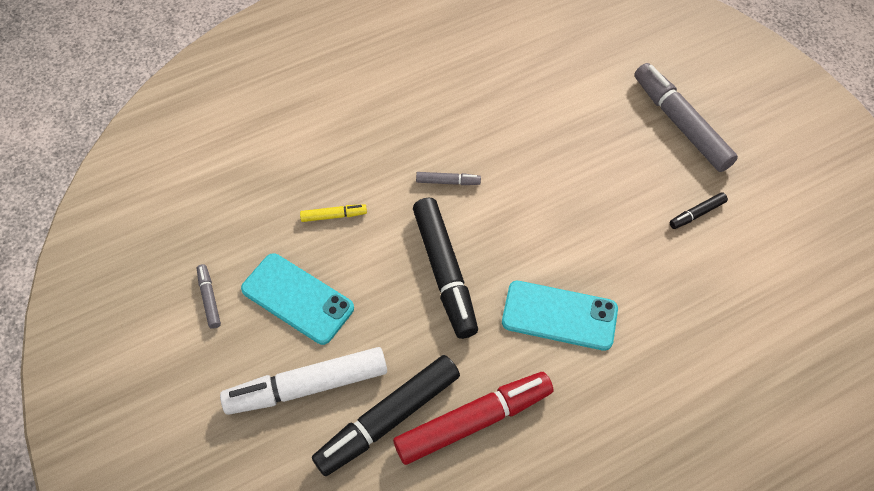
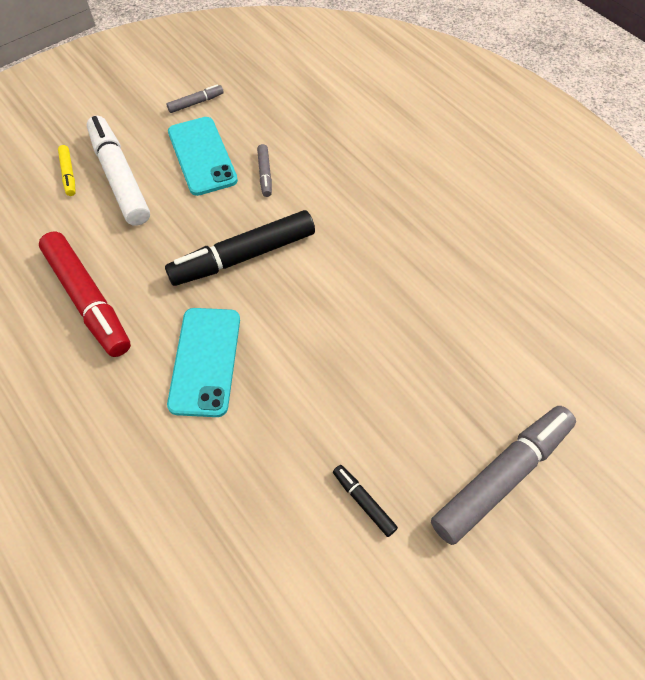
camera: 80 degrees right, 0 degrees up
(297, 299) = (202, 156): turquoise phone -> turquoise phone turned 45 degrees counterclockwise
(334, 216) = (291, 165): yellow marker -> yellow marker (68, 174)
(388, 419) = (90, 236): black marker -> none
(448, 182) = (350, 245): grey marker -> grey marker (265, 174)

